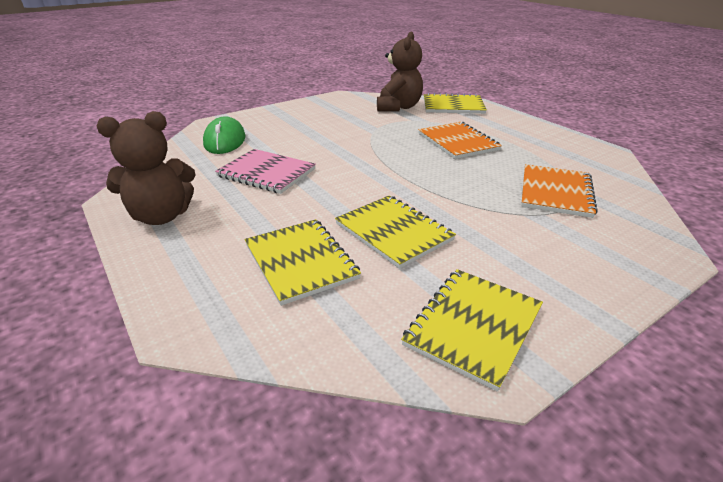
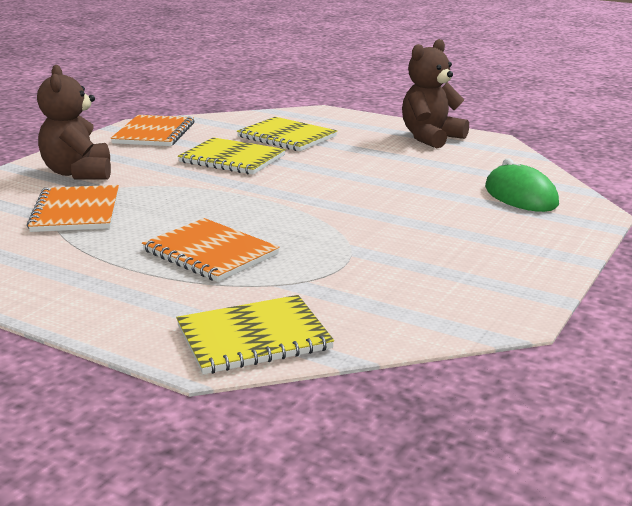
camera: 155 degrees right, 10 degrees down
(266, 173) = (405, 176): pink notebook -> none
(398, 107) = (361, 308): brown teddy bear -> brown teddy bear (78, 173)
(473, 326) = (154, 133): yellow notebook -> orange notebook

